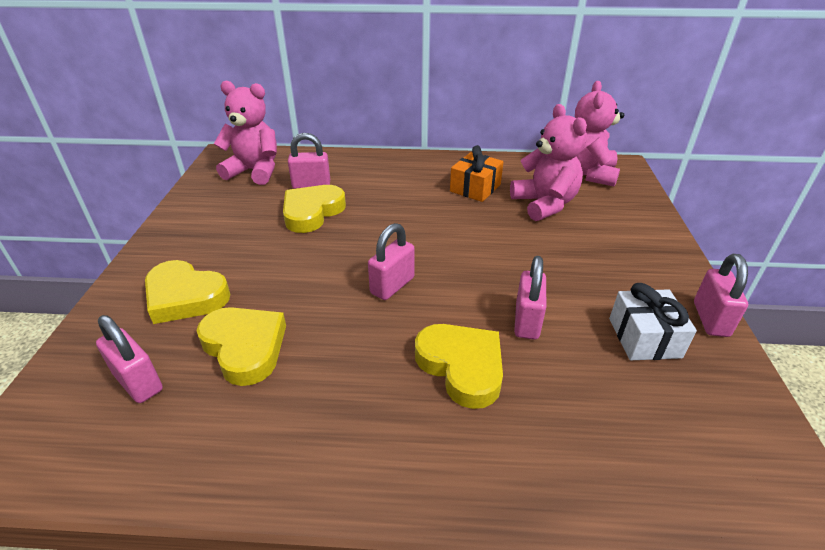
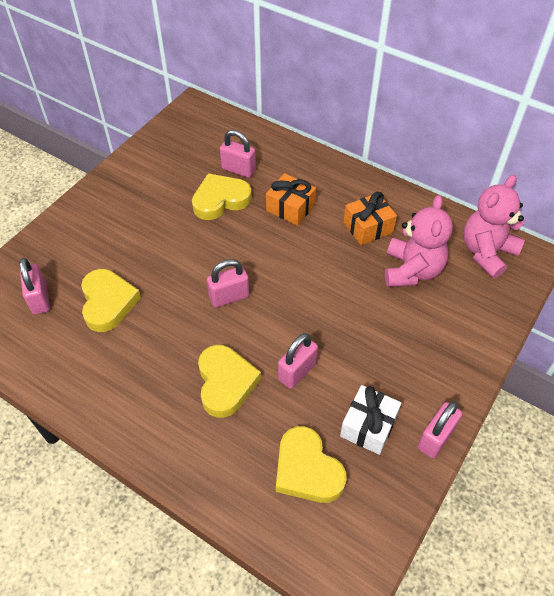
camera: 30 degrees right, 15 degrees up
(185, 297) = (95, 244): yellow heart -> yellow heart (307, 469)
(255, 171) = (205, 136): pink teddy bear -> none
(390, 196) = (290, 208): none -> orange gift

